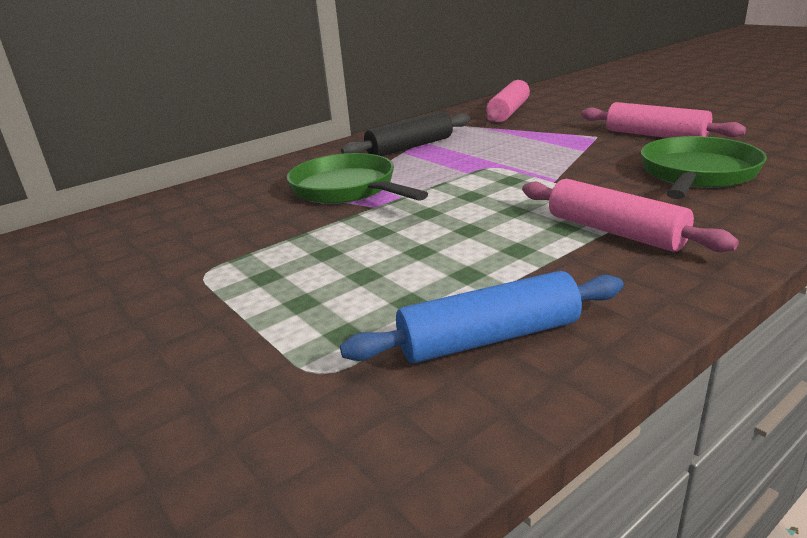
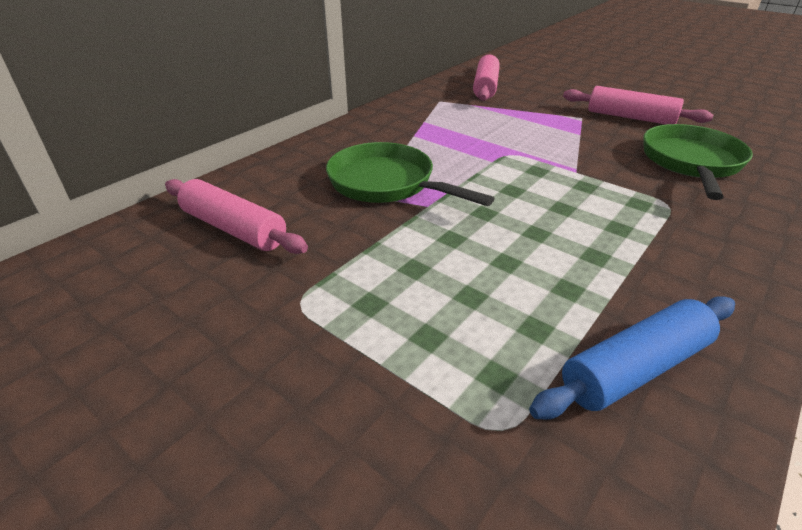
camera: 15 degrees left, 10 degrees up
(410, 147) = (417, 129): black rolling pin -> none
(614, 232) = (665, 231): pink rolling pin -> pink rolling pin (233, 229)

